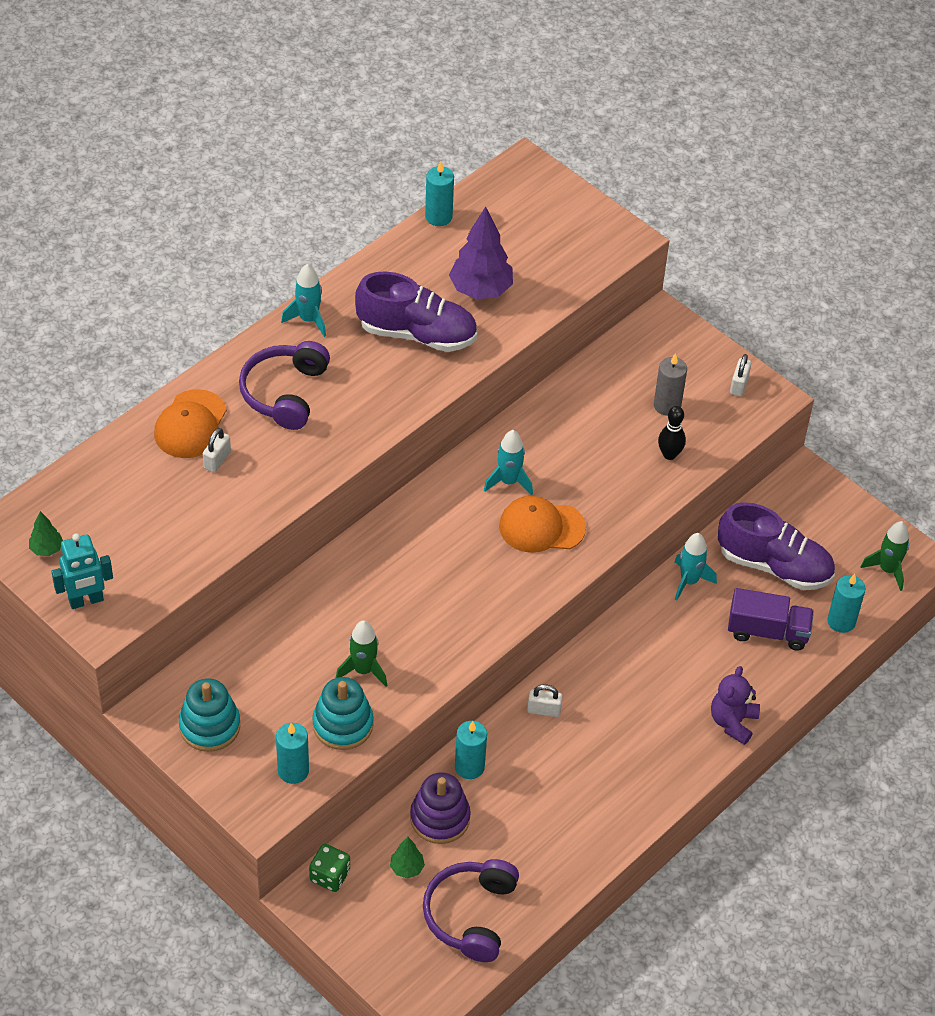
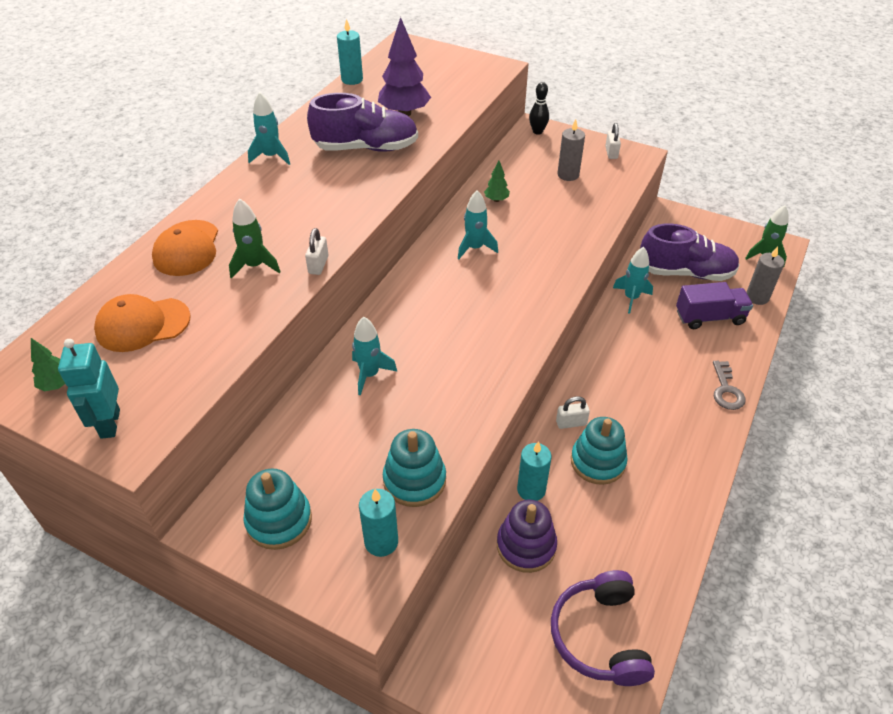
camera: 15 degrees left, 5 degrees down
(86, 601) = (109, 423): turquoise robot -> turquoise robot turned 120 degrees clockwise
(217, 460) = (220, 269): white padlock -> white padlock (318, 265)
(285, 393) = (268, 208): purple headphones -> none
(330, 876) = (444, 639): green dice -> none
(338, 605) = (370, 374): none -> turquoise rocket
(363, 670) = (414, 424): green rocket -> green rocket (255, 266)
(407, 868) = (516, 606): green tree -> green tree (496, 200)
(541, 527) = (517, 273): orange cap -> orange cap (142, 324)
(551, 758) = (597, 462): none -> turquoise stacking toy
(669, 454) = (588, 203): black bowling pin -> black bowling pin (537, 131)
(733, 722) = (726, 390): purple teddy bear -> grey key
(841, 621) = (757, 297): turquoise candle -> grey candle

